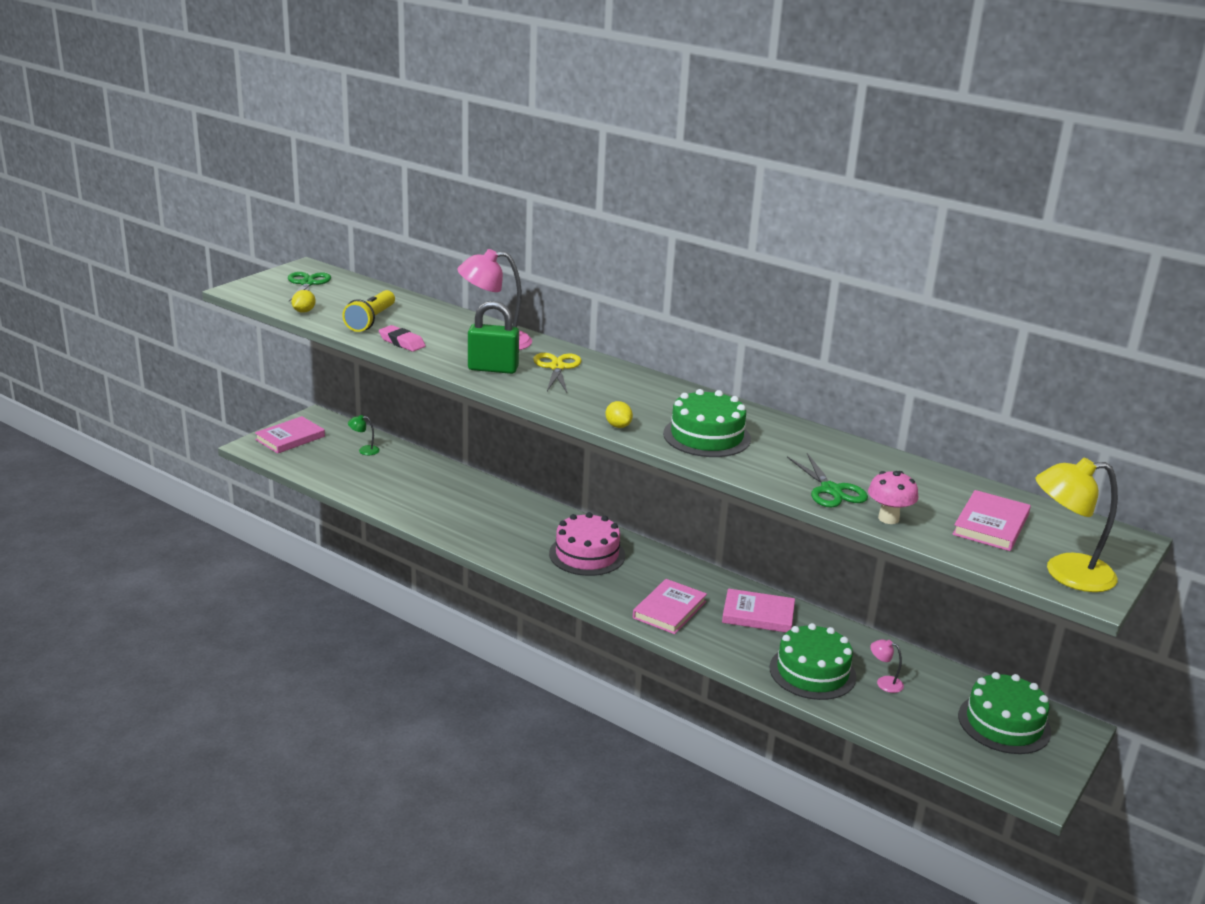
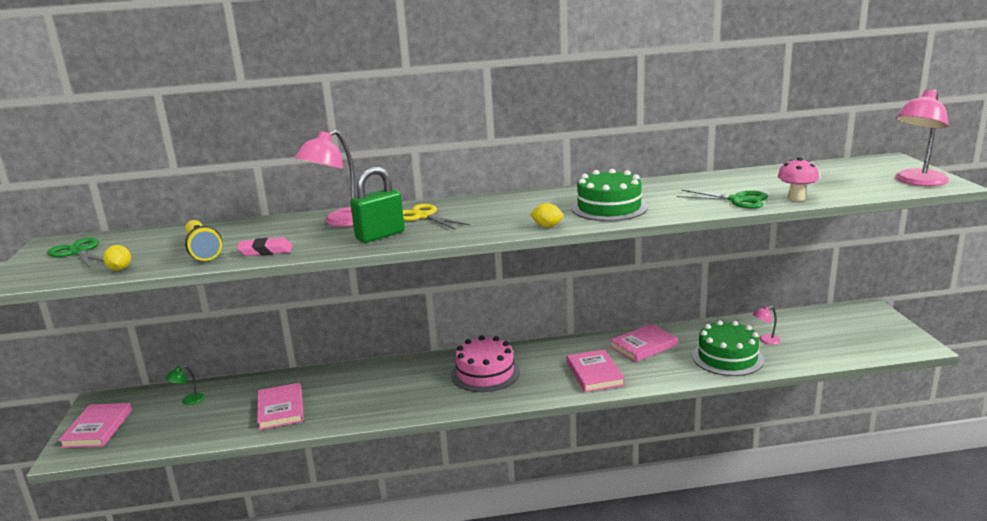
camera: 40 degrees left, 5 degrees down
(991, 525) = (836, 179): pink book -> pink book (281, 409)
(1004, 723) = (845, 325): green cake -> none
(1066, 573) = (917, 182): yellow lamp -> pink lamp

